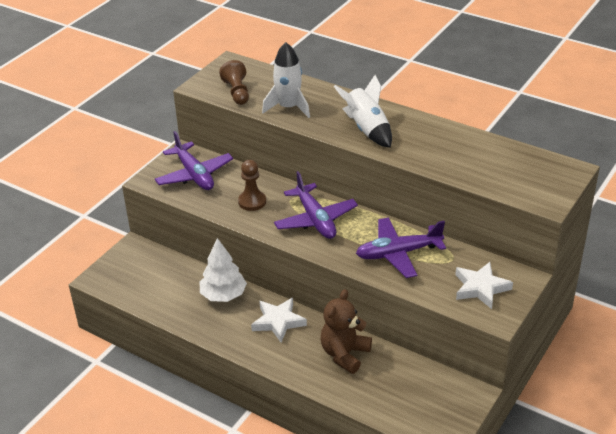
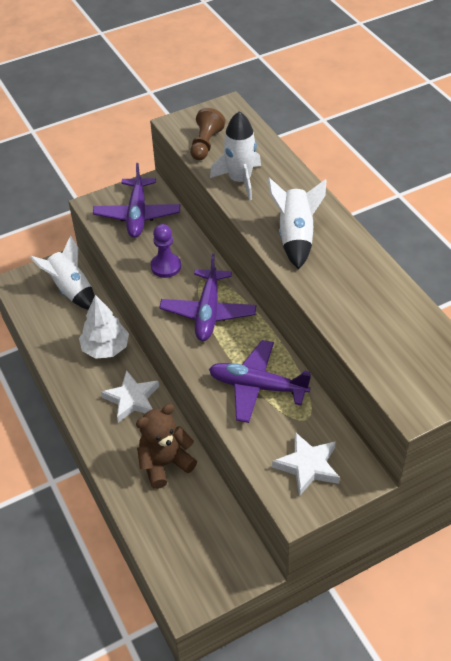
camera: 30 degrees right, 10 degrees up
(155, 265) = (71, 290): none -> white rocket
(252, 202) = (166, 266): brown pawn -> purple pawn

